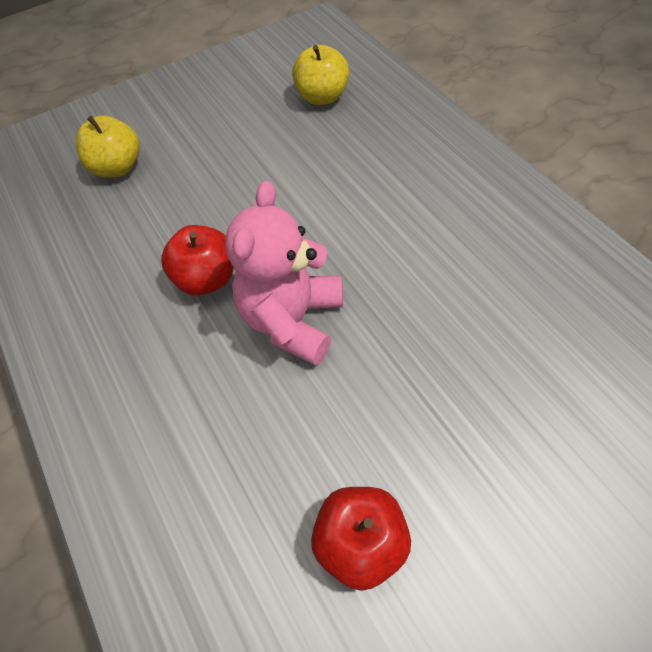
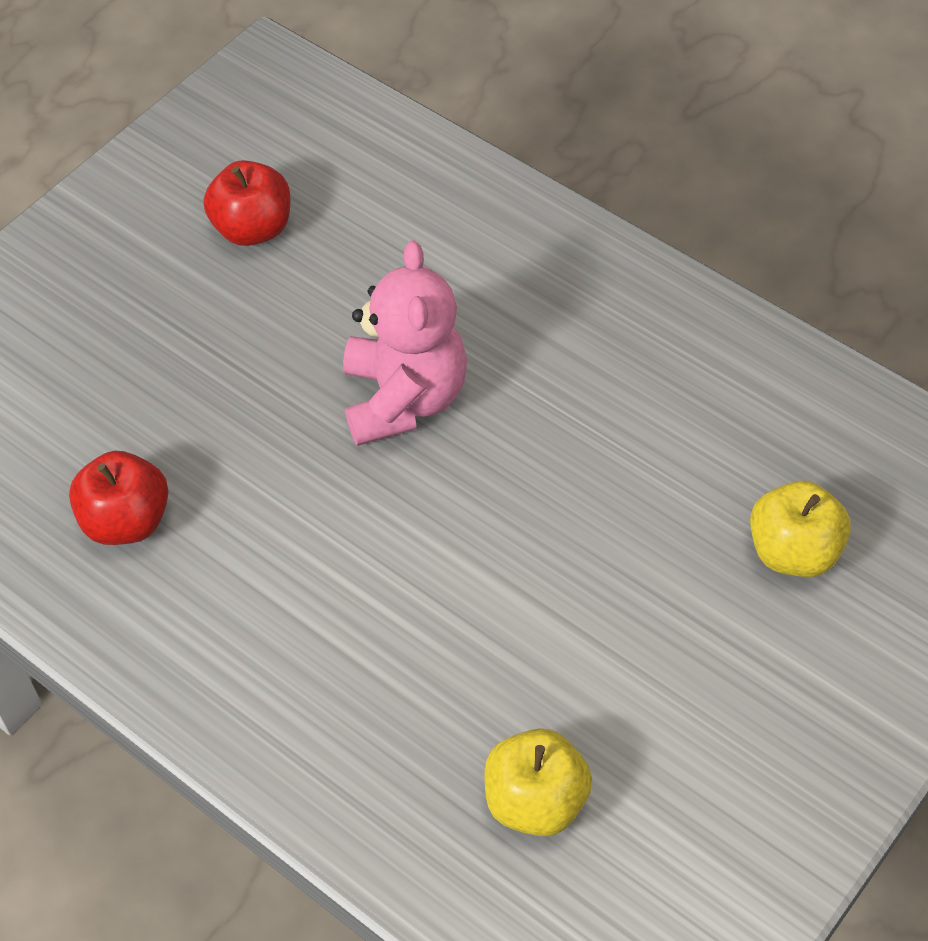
camera: 155 degrees right, 0 degrees up
(206, 279) = (539, 418): red apple -> red apple (126, 521)

